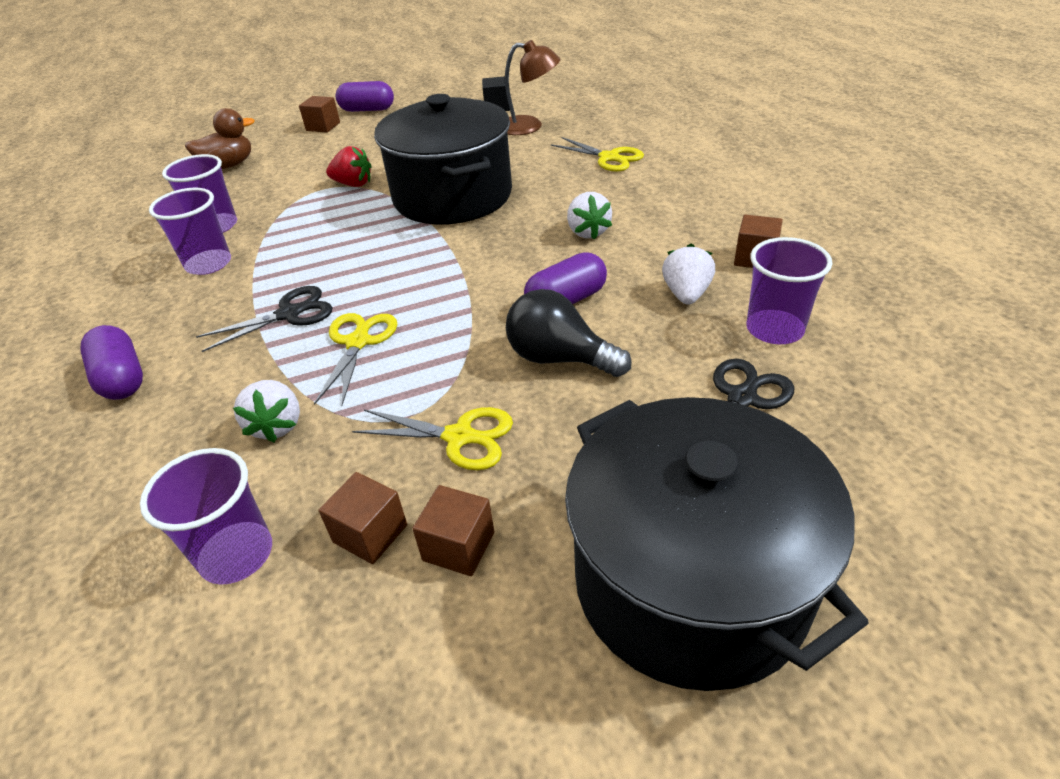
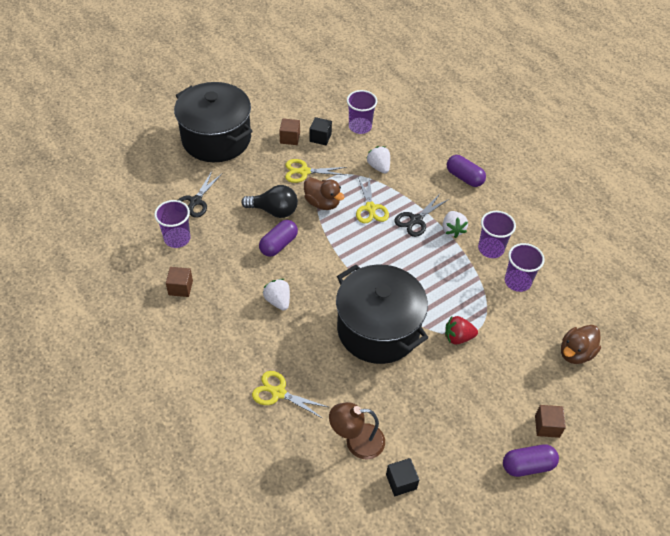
camera: 160 degrees right, 10 degrees up
(370, 533) = (320, 137): brown cube -> black cube
(450, 362) = (322, 203): none -> brown duck
(686, 294) = (218, 256): white strawberry -> white strawberry (452, 230)

